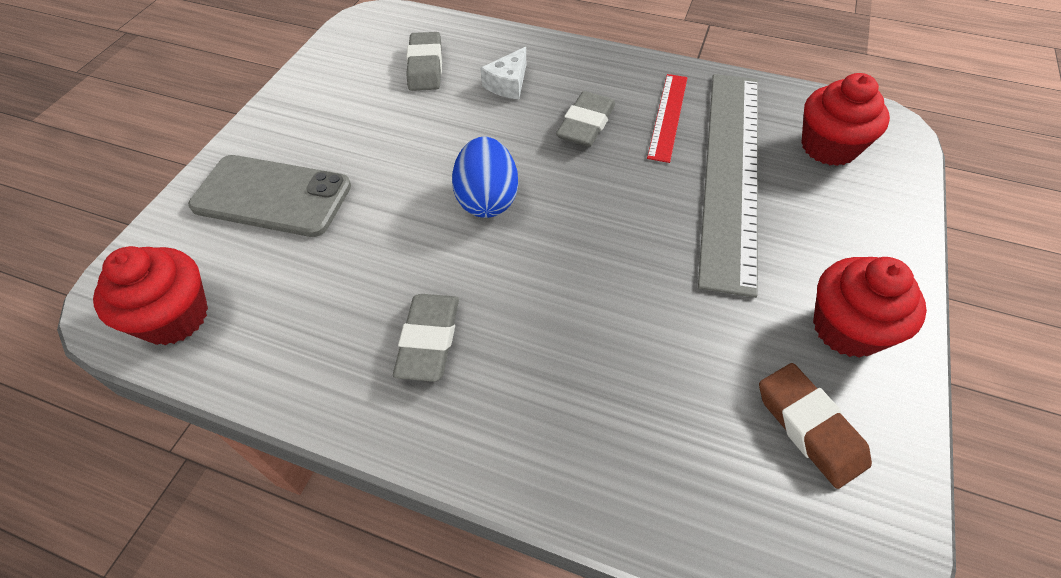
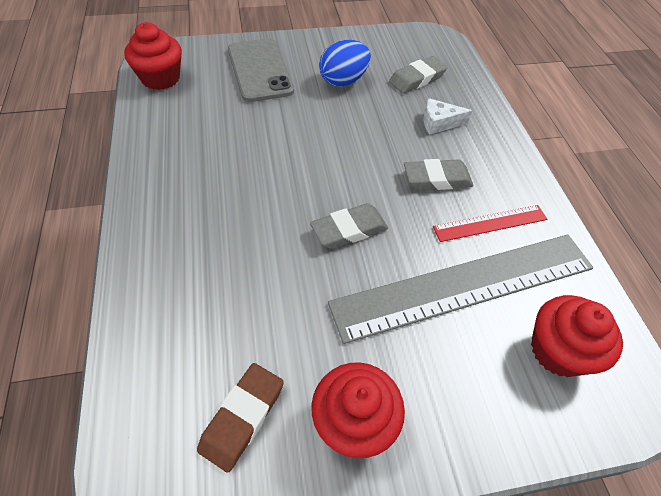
camera: 55 degrees right, 0 degrees up
(429, 340) = (201, 179): grey eraser -> grey eraser (349, 230)
(487, 199) = (325, 158): blue egg -> blue egg (343, 81)

